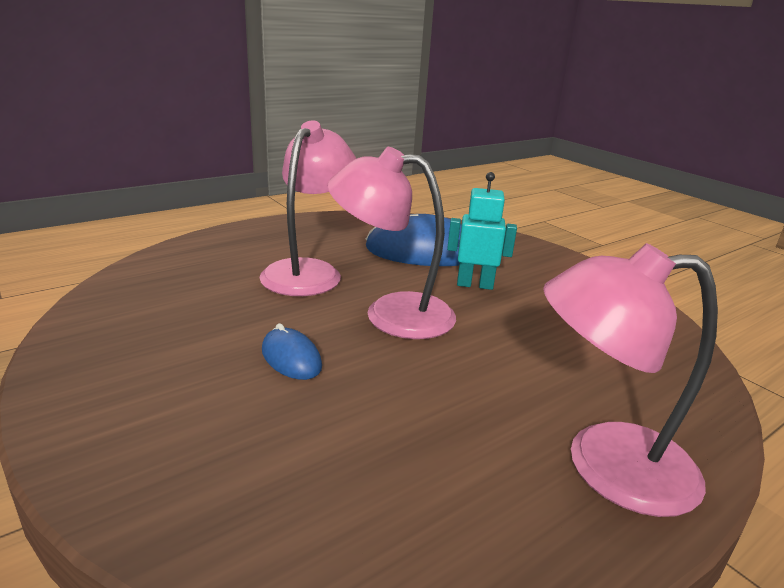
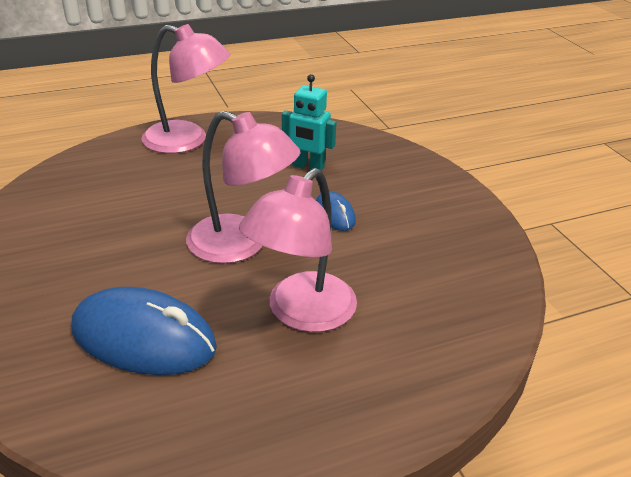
camera: 165 degrees left, 10 degrees up
(474, 285) = (132, 271): turquoise robot -> turquoise robot (308, 167)

